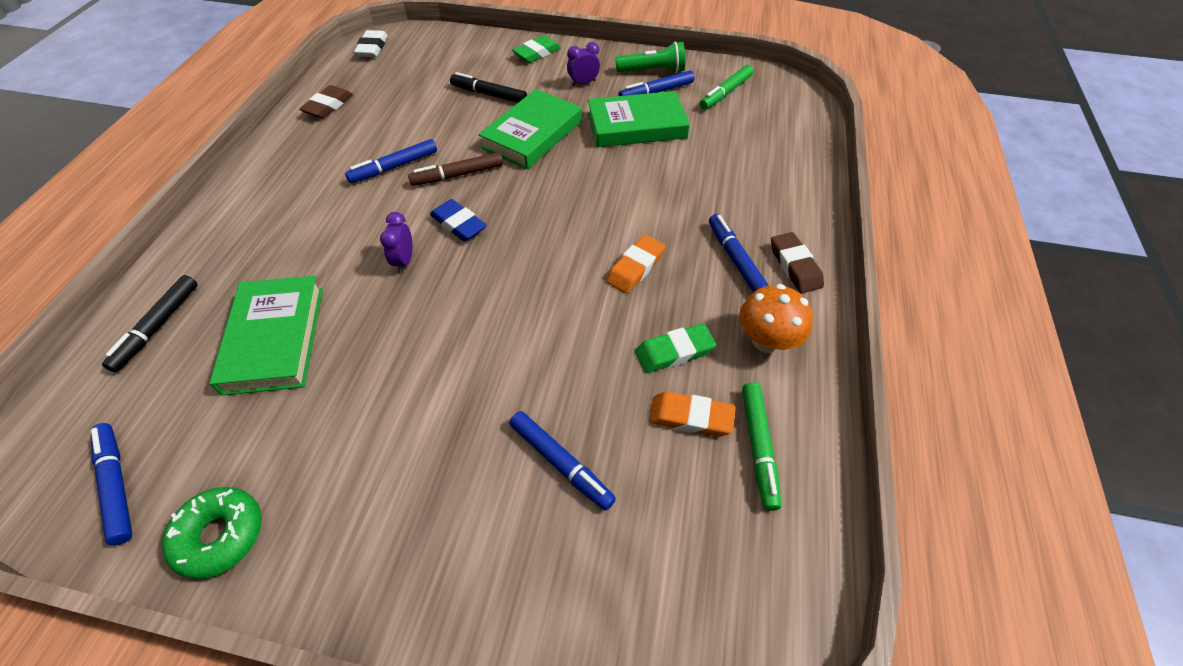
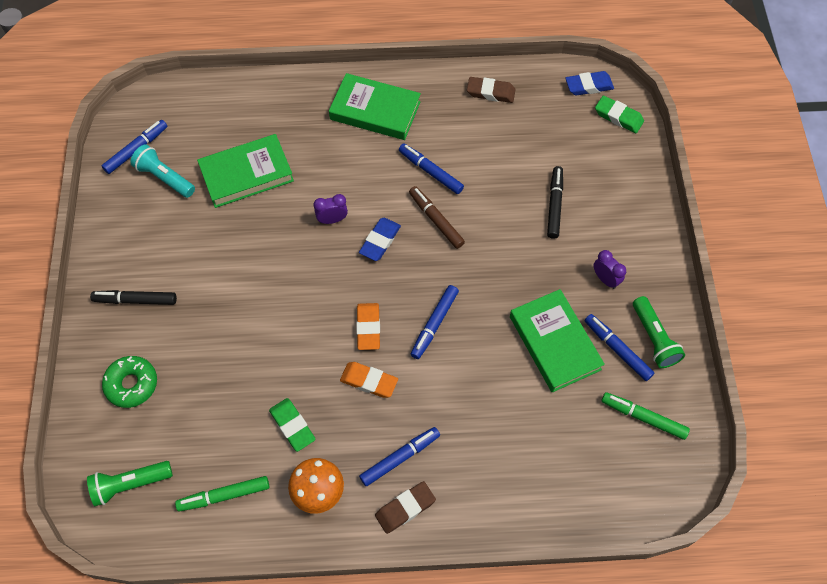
camera: 75 degrees right, 10 degrees up
(158, 327) = (241, 107): black marker -> black marker (135, 300)
(204, 448) = (165, 178): none -> turquoise flashlight
(220, 535) = (117, 213): green donut -> green donut (132, 384)
(372, 48) = (589, 86): white eraser -> blue eraser
(532, 134) = (509, 259): green book -> green book (375, 110)
(537, 53) = (640, 224): green eraser -> green eraser (618, 117)
(561, 463) = (190, 372): blue marker -> blue marker (434, 324)
(690, 417) = (239, 446): orange eraser -> orange eraser (368, 328)
(723, 581) = (130, 484): none -> green flashlight

